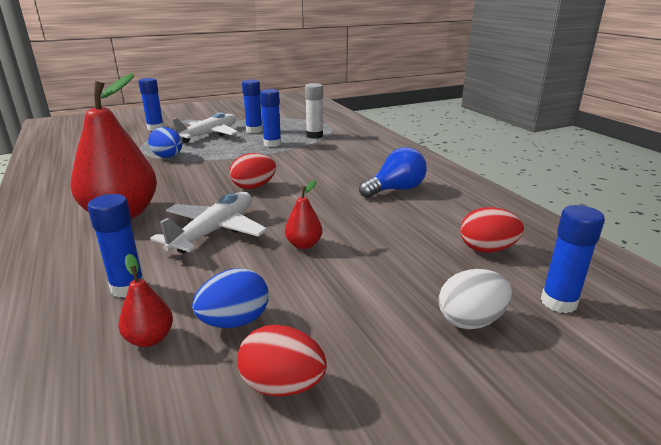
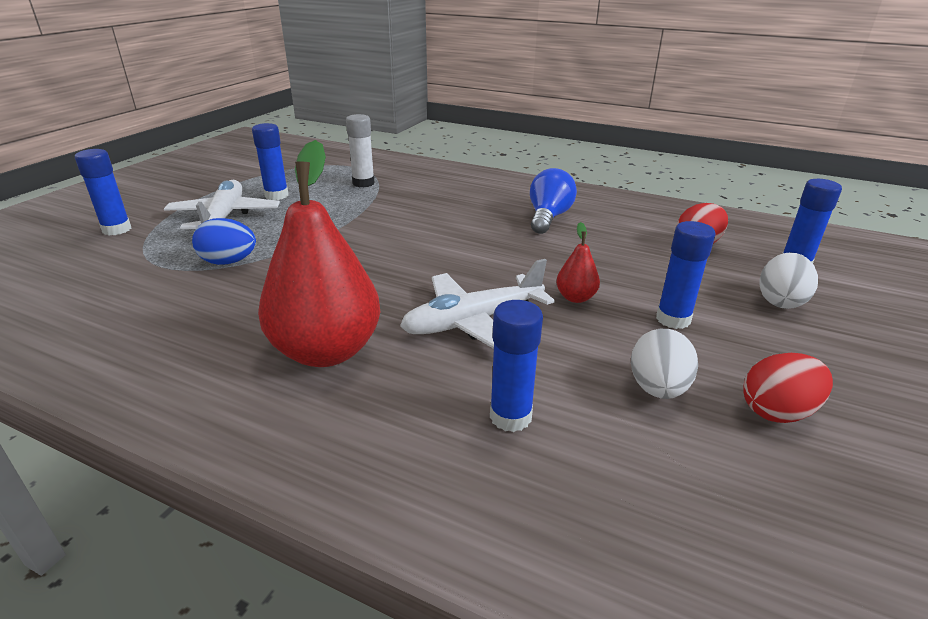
camera: 40 degrees left, 5 degrees up
(150, 338) = (628, 444): red pear -> none
(215, 231) = (473, 321): white plane -> white plane turned 105 degrees counterclockwise
(234, 321) = (657, 388): blue egg -> white egg
(254, 187) = (415, 261): red egg -> none
(272, 144) = (334, 206): blue glue stick -> blue glue stick (673, 319)

